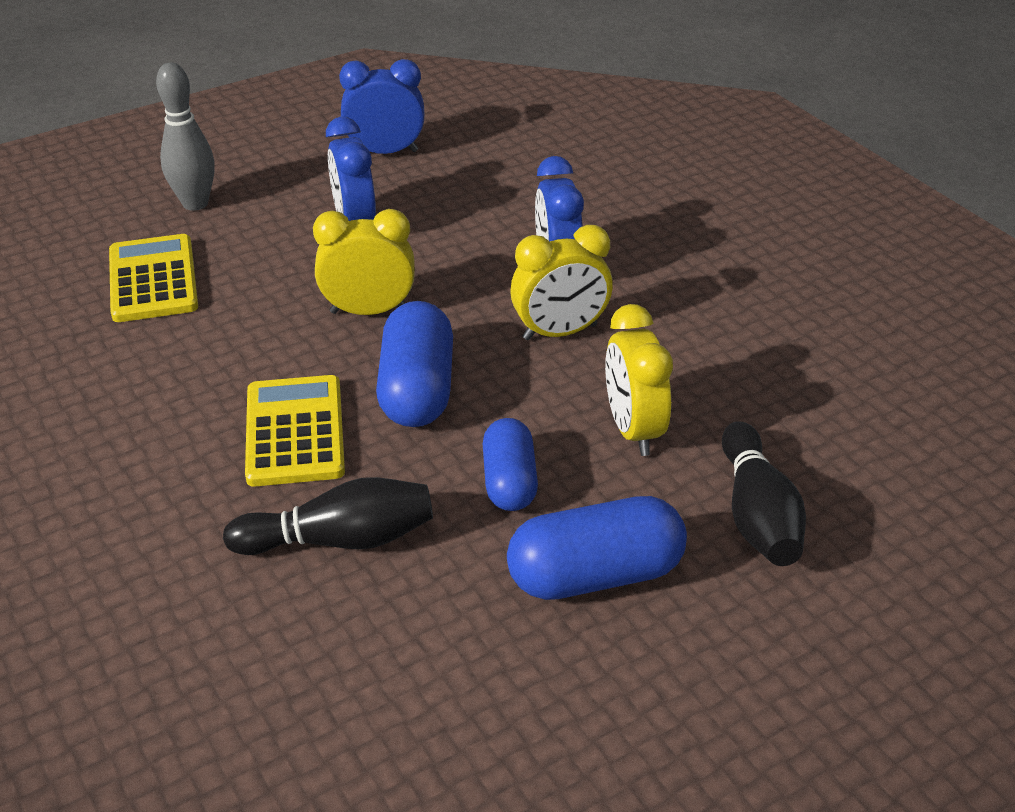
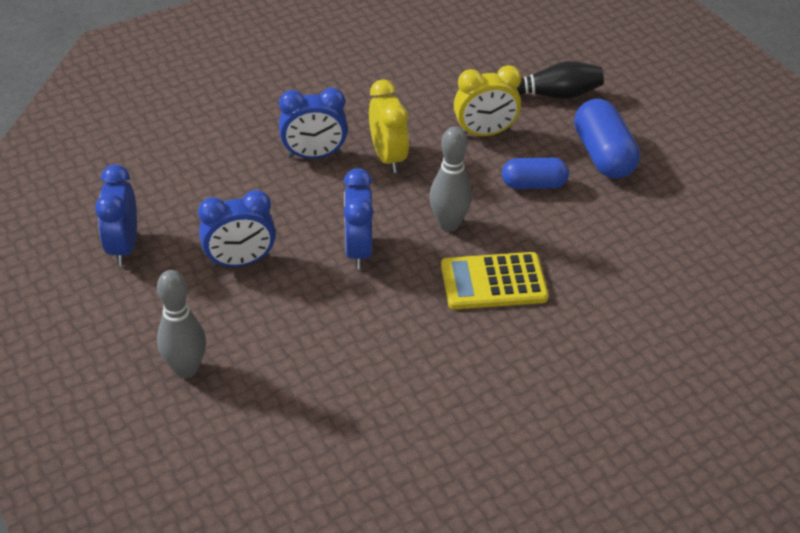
camera: 90 degrees left, 5 degrees up
(153, 280) = (305, 383): yellow calculator -> none
(340, 540) = (590, 255): black bowling pin -> none
(369, 311) = (358, 250): yellow clock -> blue clock
(417, 390) = (448, 224): blue capsule -> grey bowling pin

